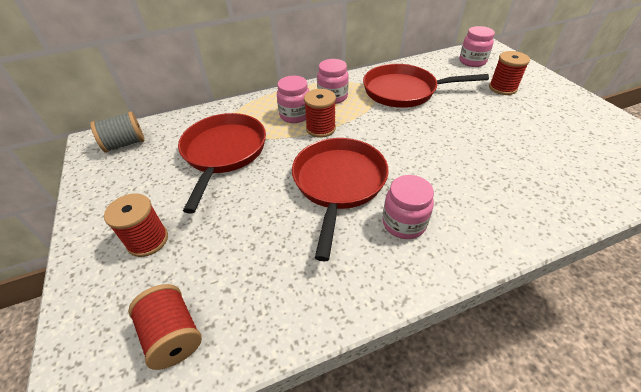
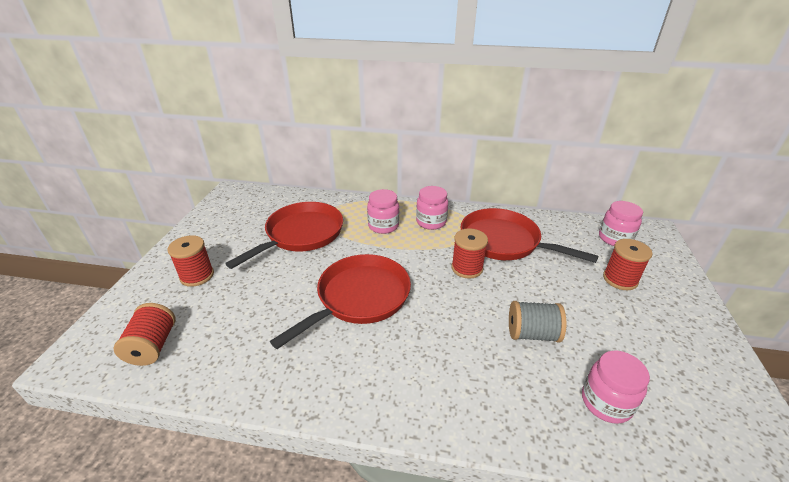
camera: 30 degrees right, 10 degrees down
(125, 144) = (246, 201): grey spool -> grey spool (532, 334)
(320, 128) = (392, 246): red spool -> red spool (467, 268)
(404, 223) = (377, 357): pink jar -> pink jar (606, 402)

